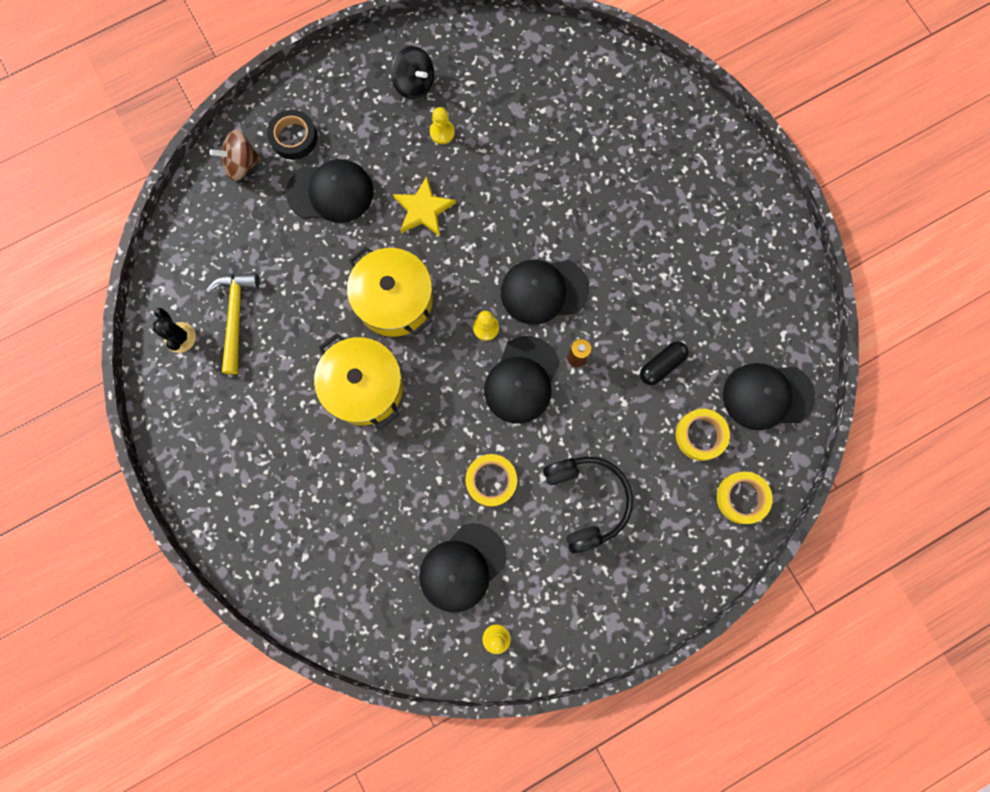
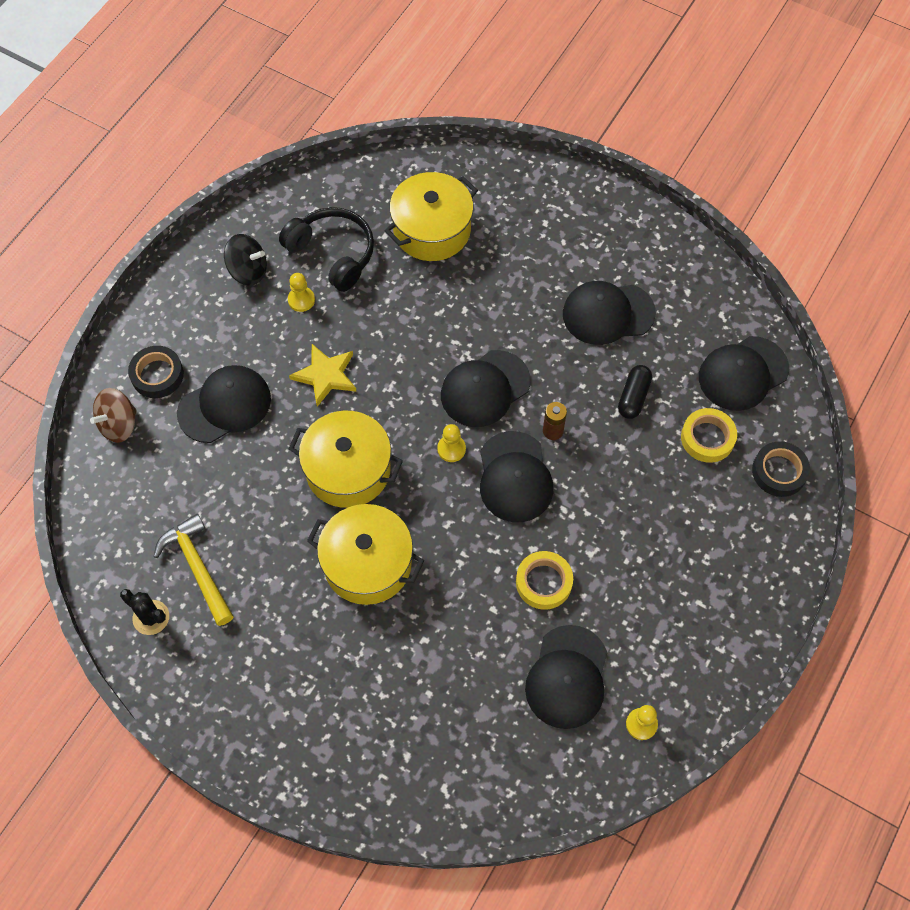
camera: 30 degrees left, 15 degrees down
(585, 125) = (432, 230): none -> yellow pot
(586, 500) = (643, 551): black headphones -> black headphones (332, 254)
(686, 280) = (608, 313): none -> black cap
(742, 498) = (779, 472): yellow tape -> black tape

